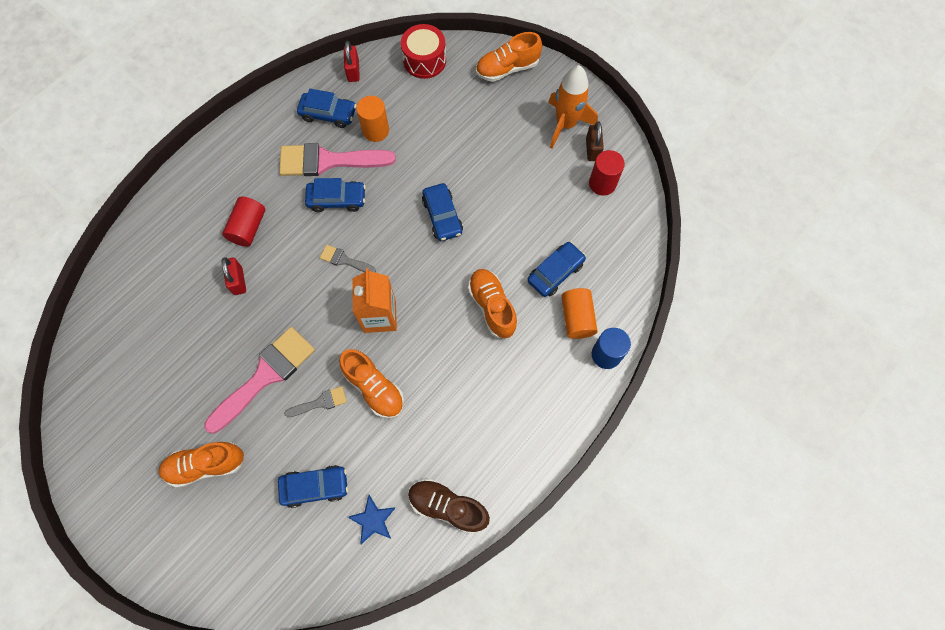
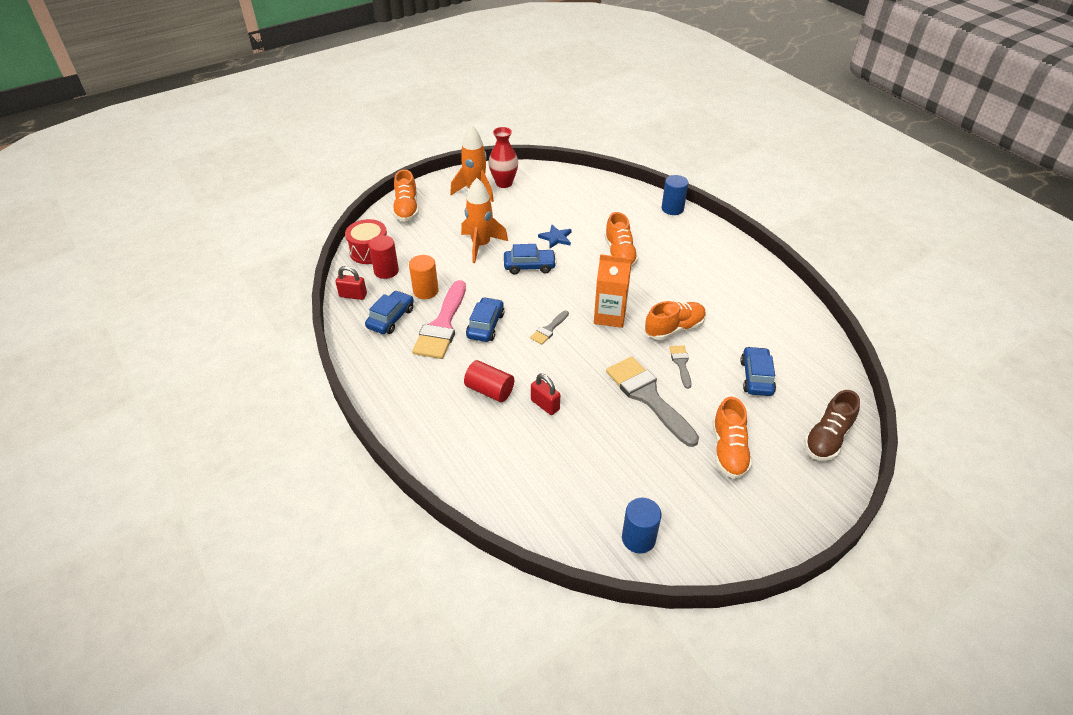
camera: 75 degrees left, 25 degrees down
(94, 394) = (638, 538): none -> blue cylinder
(238, 281) = (545, 405): red padlock -> red padlock turned 45 degrees clockwise
(265, 376) = (648, 397): pink brush -> grey brush
(373, 520) = (787, 346): blue star -> blue star (556, 238)
(448, 506) = (779, 304): brown shoe -> brown shoe (827, 438)
(464, 159) = (481, 245): none -> orange rocket
(492, 307) = (619, 254): orange shoe -> orange shoe turned 90 degrees counterclockwise
(555, 272) = (600, 219): blue car -> none
(577, 318) = (640, 216): orange cylinder -> none
(592, 149) = (504, 183): brown padlock -> red vase
(602, 183) = (535, 184): red cylinder -> red cylinder (386, 271)

